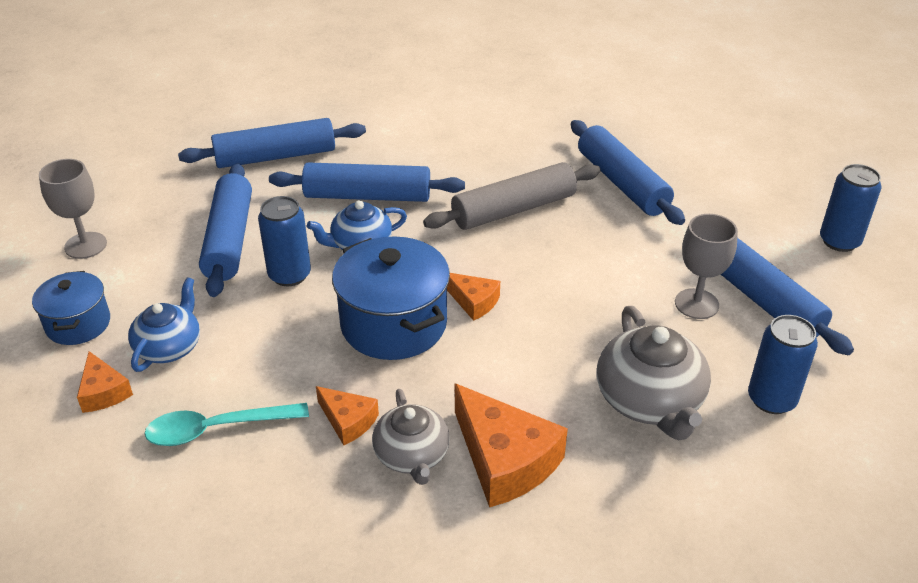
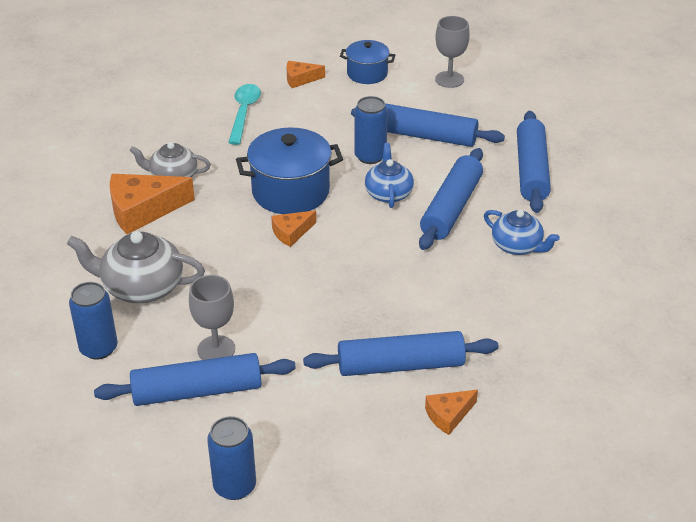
camera: 110 degrees right, 0 degrees up
(169, 347) = (325, 103): blue teapot -> blue teapot (517, 246)
(348, 421) = (217, 158): orange cheese -> orange cheese (448, 415)
(513, 209) = (393, 283): grey rolling pin -> none

